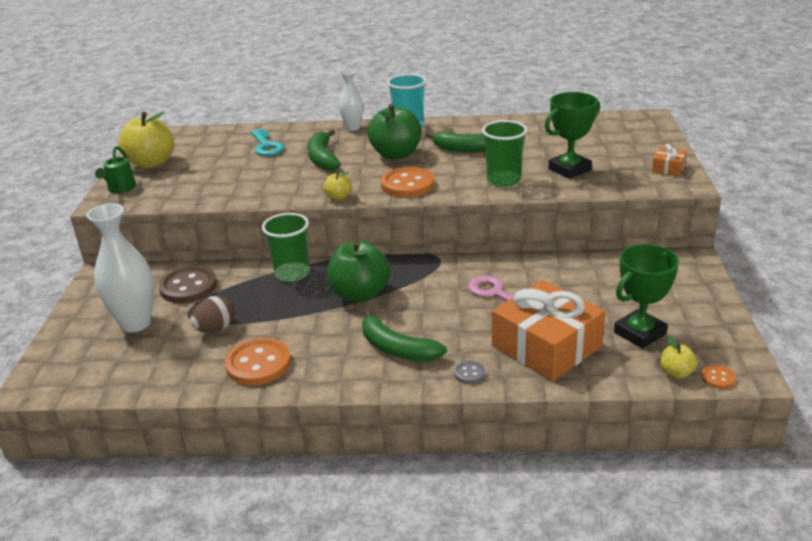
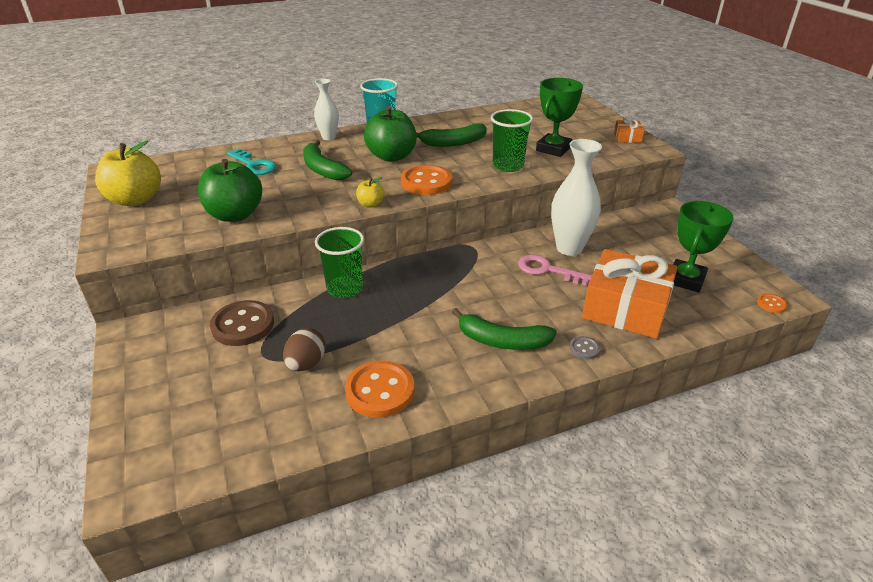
camera: 25 degrees left, 5 degrees up
(120, 188) = (118, 233): green watering can -> none
(135, 323) = (209, 379): white vase -> white vase (569, 248)
(360, 294) = (427, 295): green apple -> green apple (235, 215)
(676, 373) = (740, 307): yellow apple -> none

